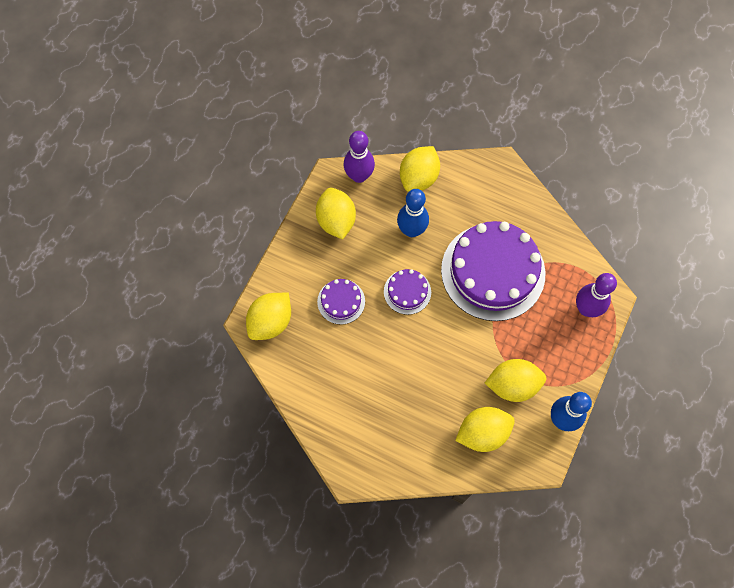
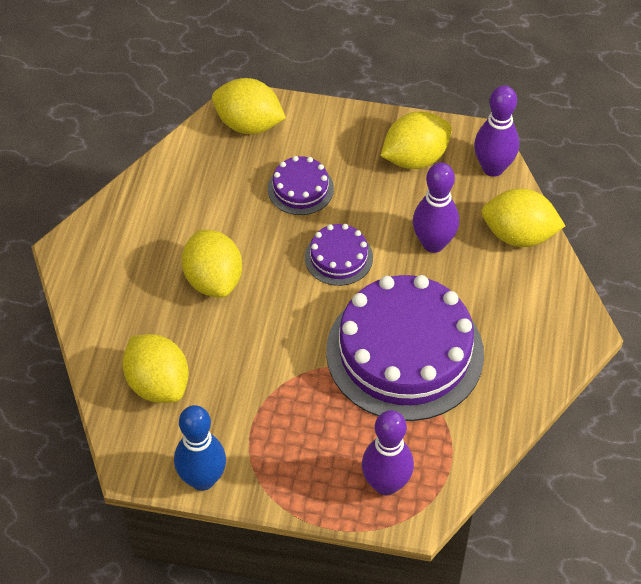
camera: 75 degrees right, 15 degrees down
(411, 230) = (433, 243): blue bowling pin -> purple bowling pin
(512, 385) = (237, 408): yellow lemon -> yellow lemon (213, 280)

